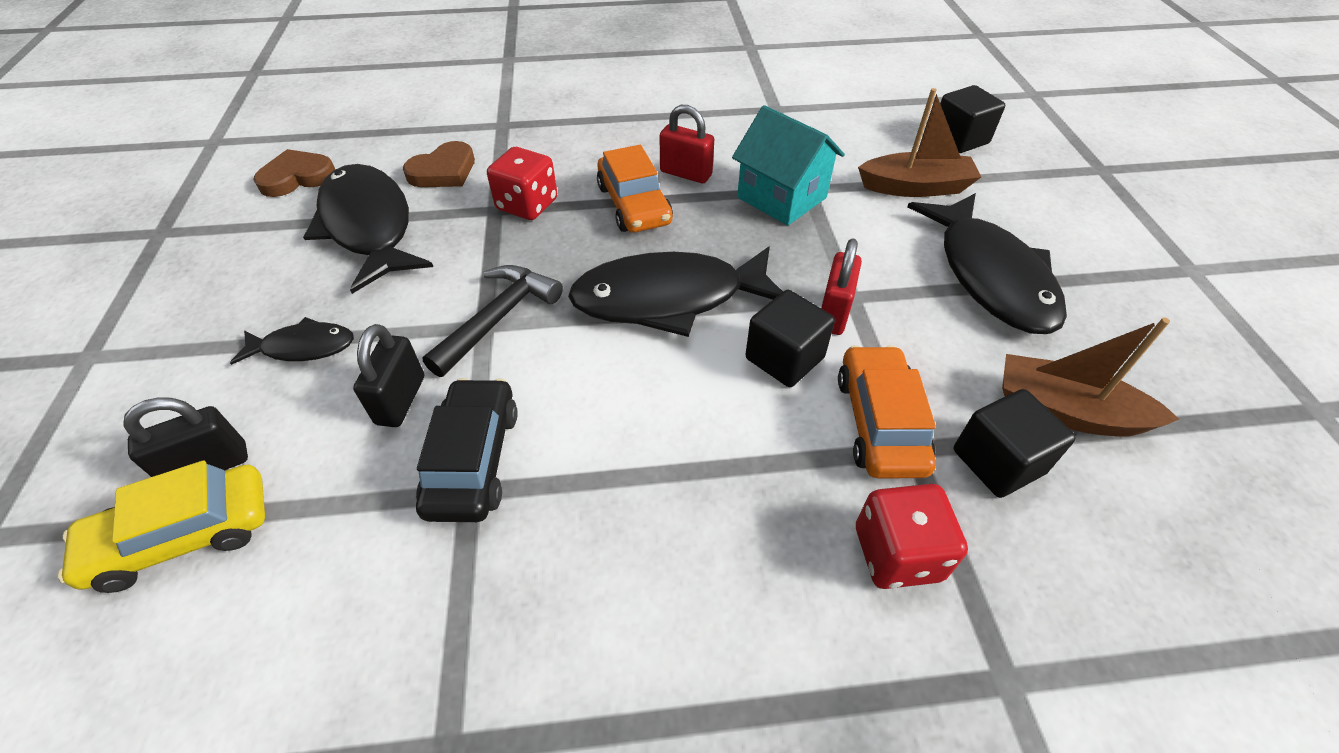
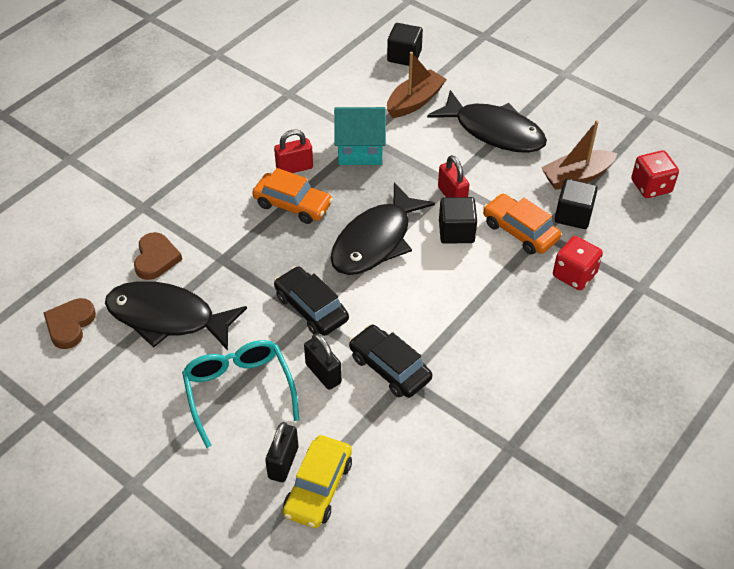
camera: 45 degrees left, 0 degrees up
(303, 347) = (239, 392): black fish -> turquoise glasses
(498, 318) = (311, 308): black hammer -> black car
(527, 205) = (236, 244): red dice -> red dice (651, 186)

